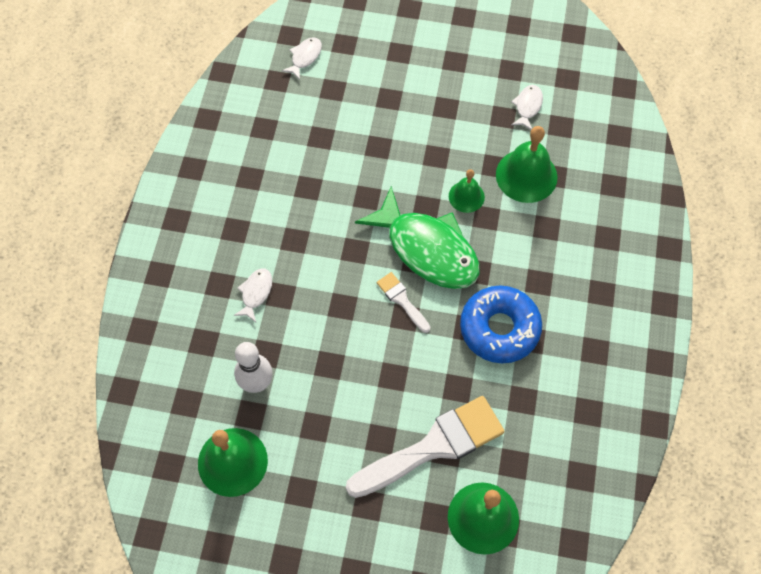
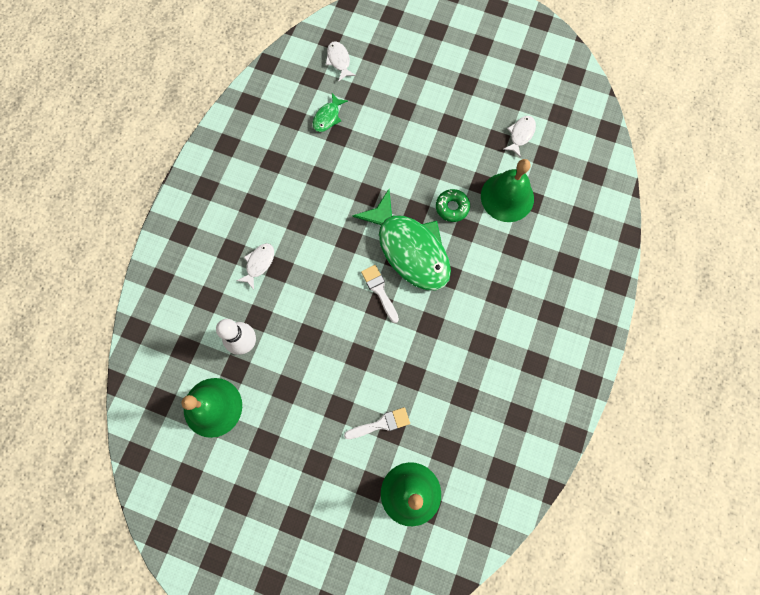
camera: 10 degrees right, 10 degrees up
(304, 120) = (328, 117): none -> green fish
(305, 57) = (339, 61): white fish -> white fish turned 60 degrees counterclockwise
(433, 446) = (381, 424): white brush -> white brush, size x0.47
(466, 196) = (452, 207): green bell -> green donut
(499, 328) = (457, 330): blue donut -> none

